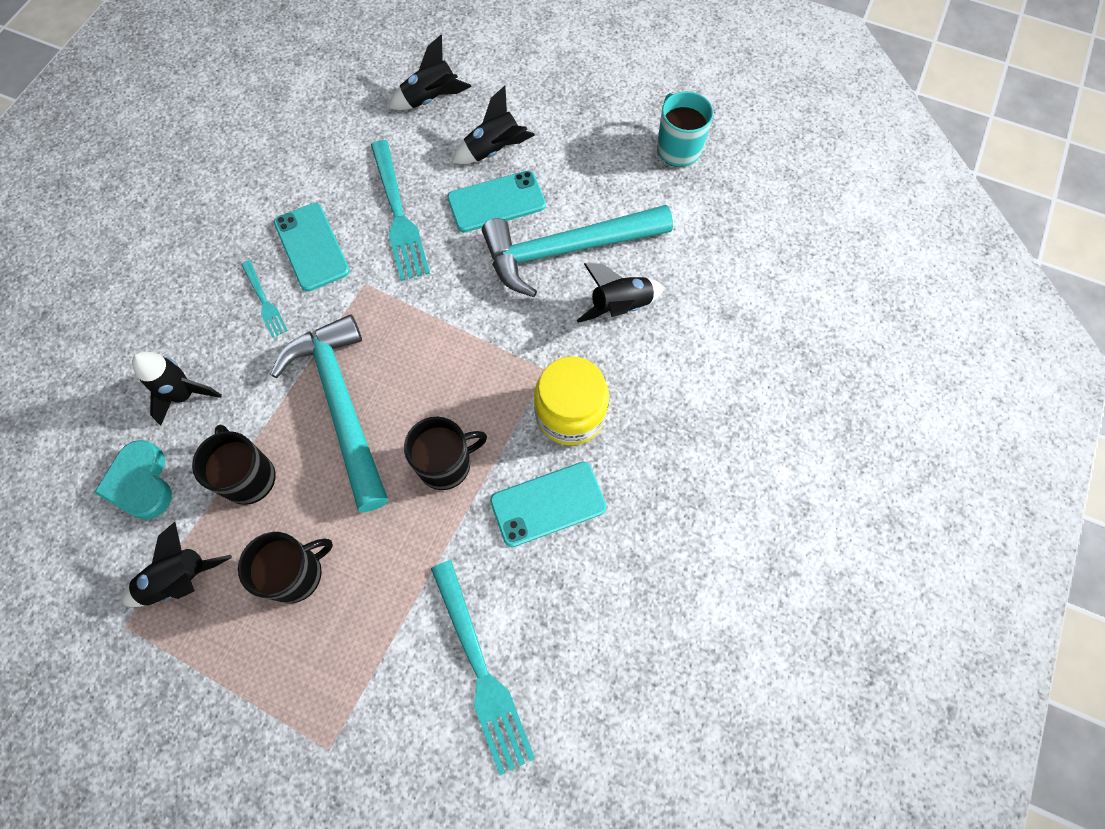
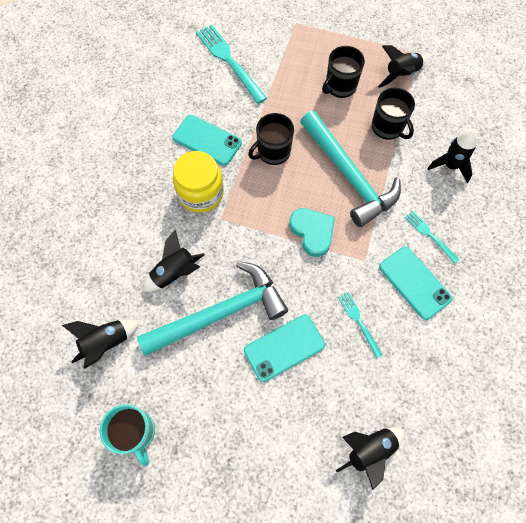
camera: 170 degrees right, 0 degrees up
(141, 483) = (449, 115): turquoise heart -> turquoise heart (312, 232)
(399, 215) = (358, 321): turquoise fork -> turquoise fork, size x0.53
(494, 150) = (298, 400): black rocket -> black rocket (106, 342)
(548, 504) = (207, 140): turquoise phone -> turquoise phone turned 60 degrees clockwise

